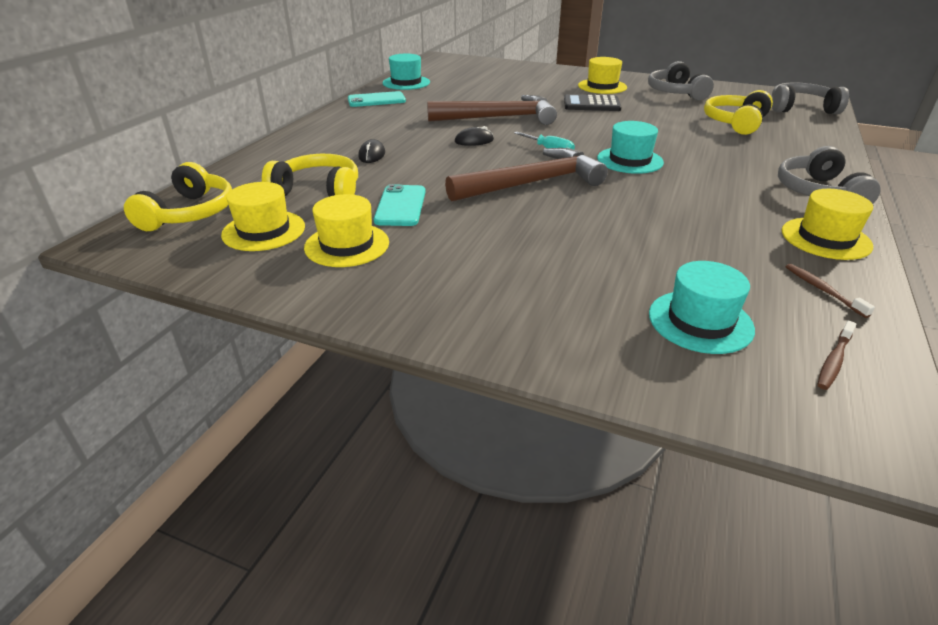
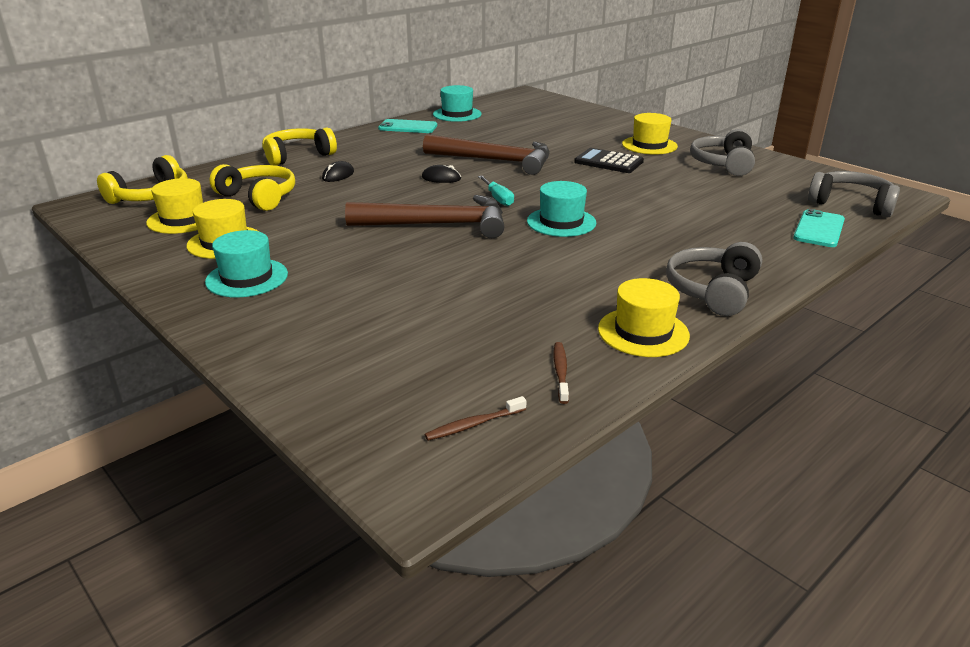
camera: 25 degrees right, 5 degrees down
(400, 206) = (303, 221): turquoise phone -> turquoise phone (819, 229)
(700, 321) = (408, 365): turquoise hat -> turquoise hat (247, 278)
(736, 123) = (740, 206): yellow headphones -> yellow headphones (297, 156)

